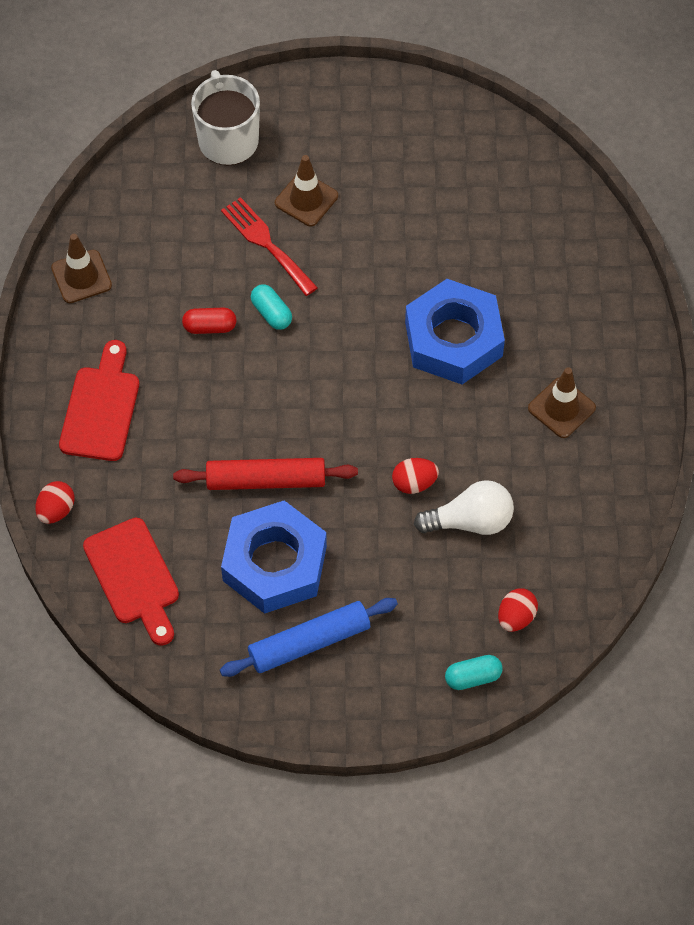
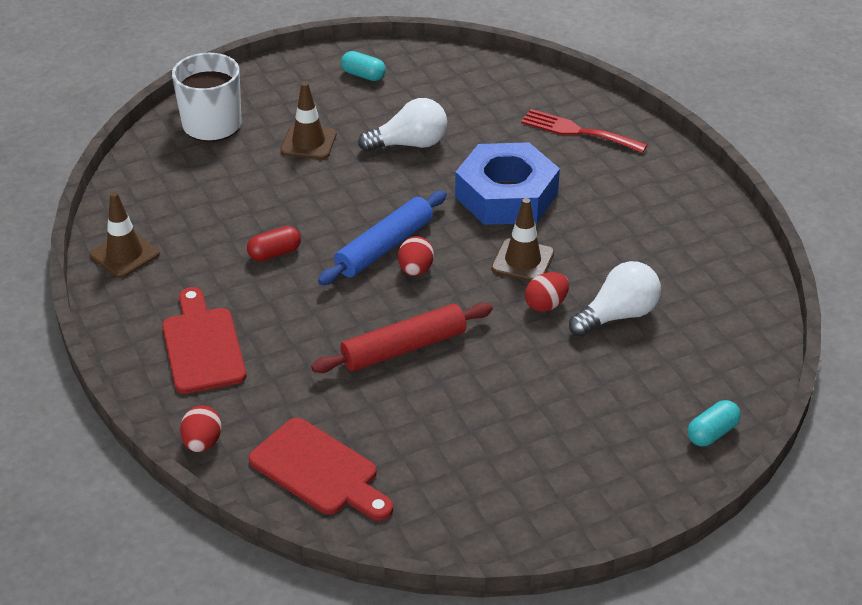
camera: 25 degrees left, 20 degrees down
(266, 243) = (291, 181): red fork -> red fork (577, 131)
(271, 313) = (327, 226): turquoise capsule -> turquoise capsule (363, 75)
(274, 563) = (456, 410): blue nut -> none
(309, 642) = (534, 462): blue rolling pin -> blue rolling pin (384, 247)
(399, 238) = (409, 144): none -> white light bulb
(516, 617) = (714, 372): red egg -> red egg (415, 270)
(561, 408) = (635, 212): brown traffic cone -> brown traffic cone (522, 261)

